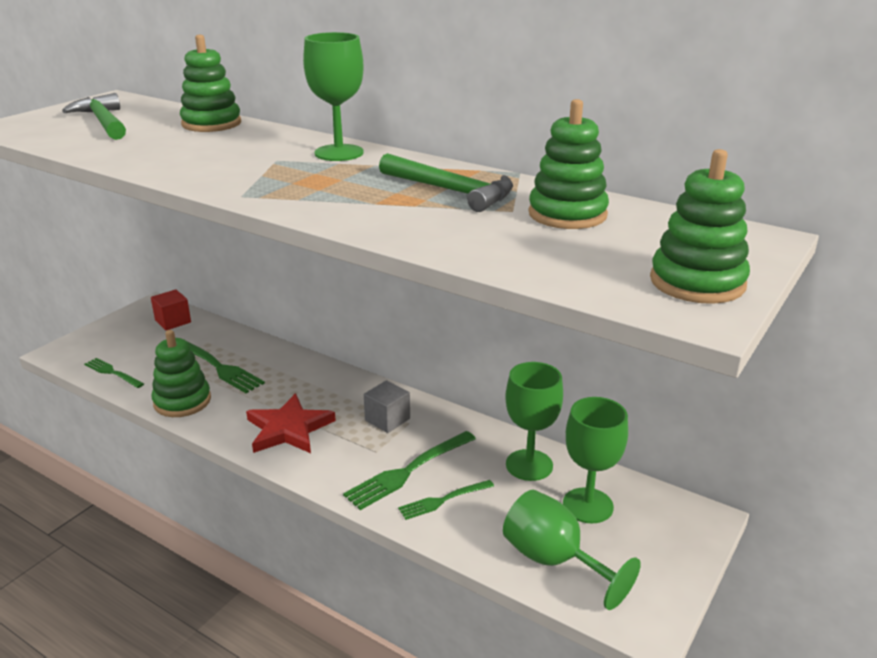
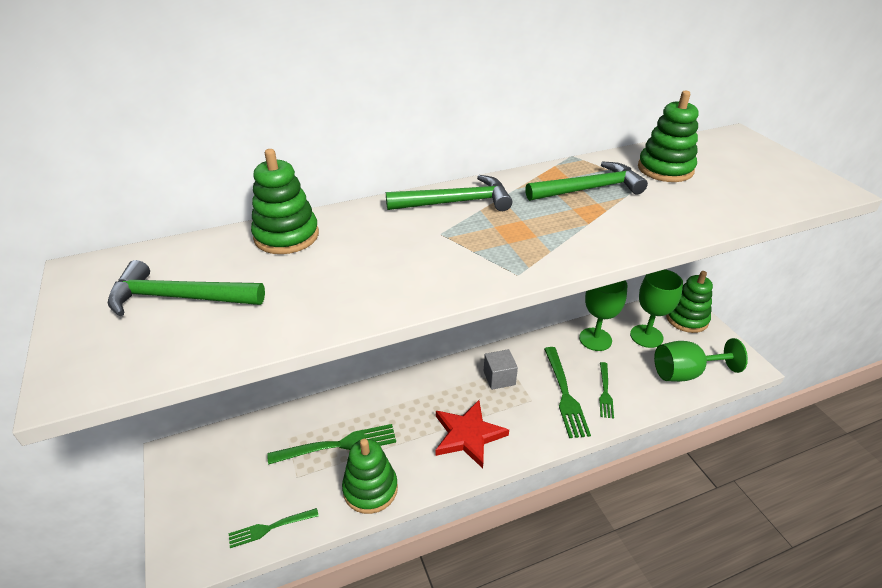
camera: 55 degrees left, 10 degrees up
(173, 321) = (222, 449): red cube -> none
(339, 153) = (456, 202): green goblet -> green hammer
(697, 282) = (791, 174): green stacking toy -> green stacking toy (686, 319)

